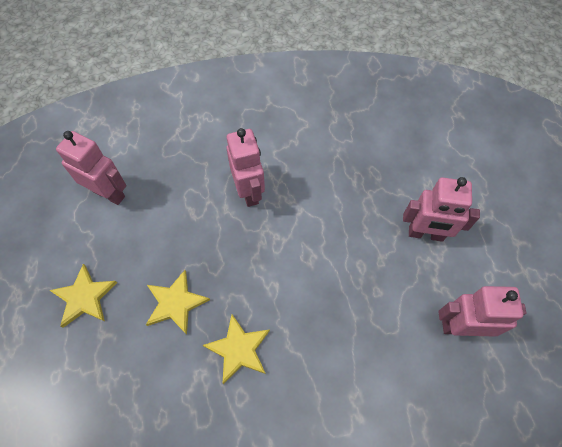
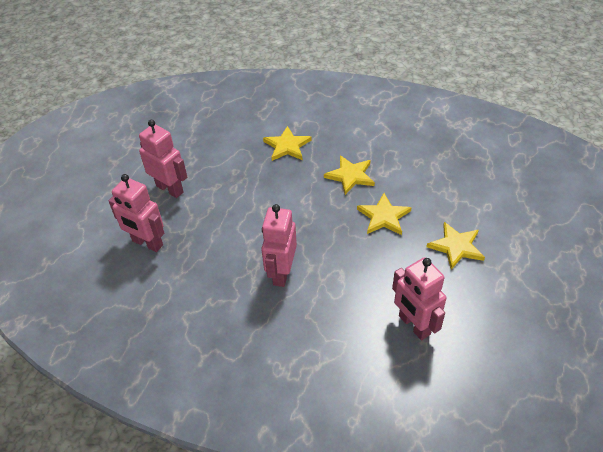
camera: 150 degrees left, 15 degrees down
(344, 364) = (287, 146): none -> yellow star
(461, 327) = (200, 137): pink robot -> pink robot (147, 243)

